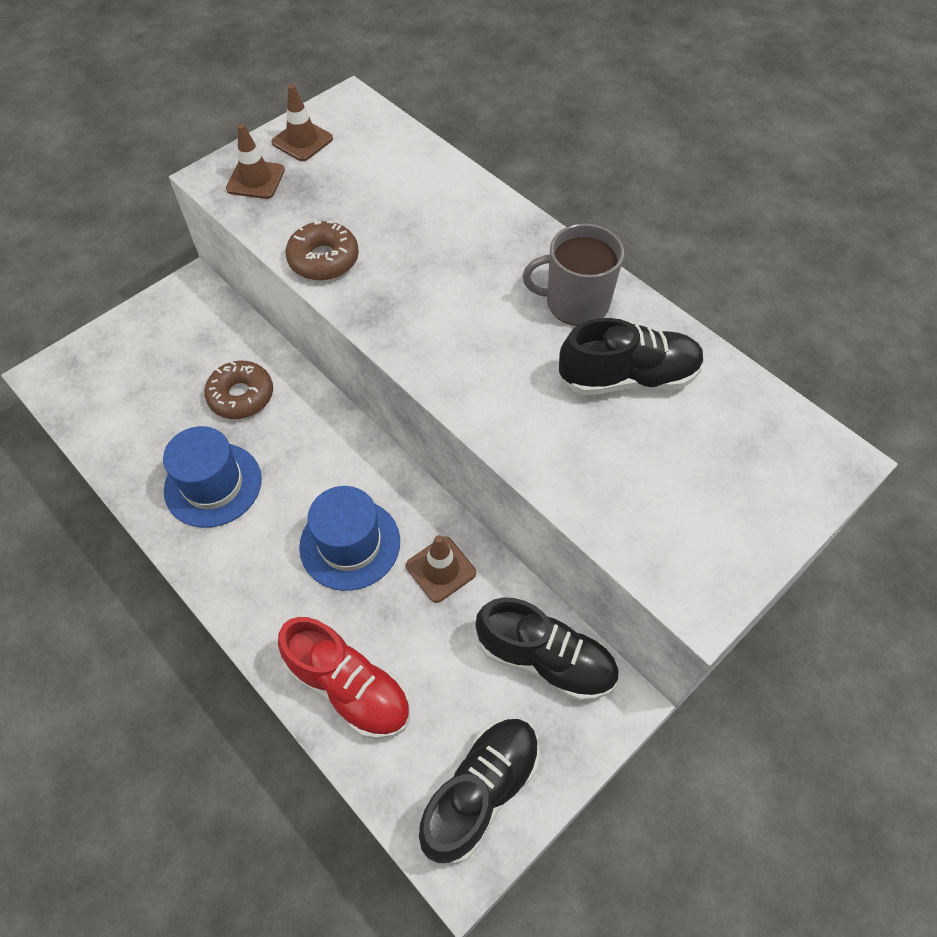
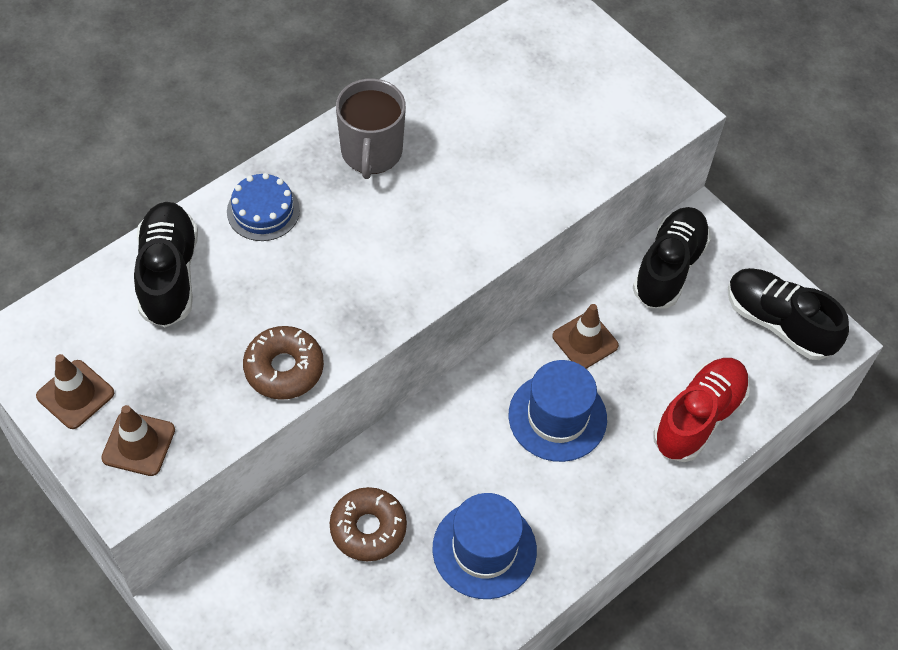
camera: 90 degrees left, 0 degrees up
(493, 231) = (263, 211): none -> blue cake
(628, 377) = (464, 125): black shoe -> black shoe (169, 275)

